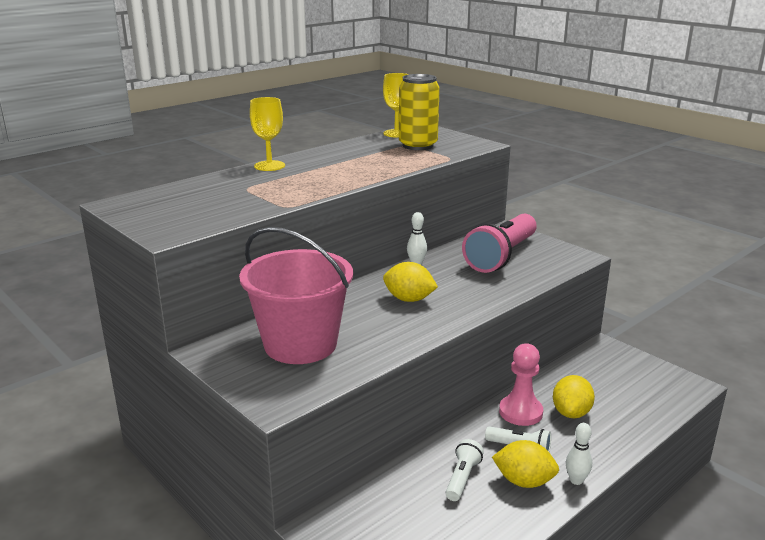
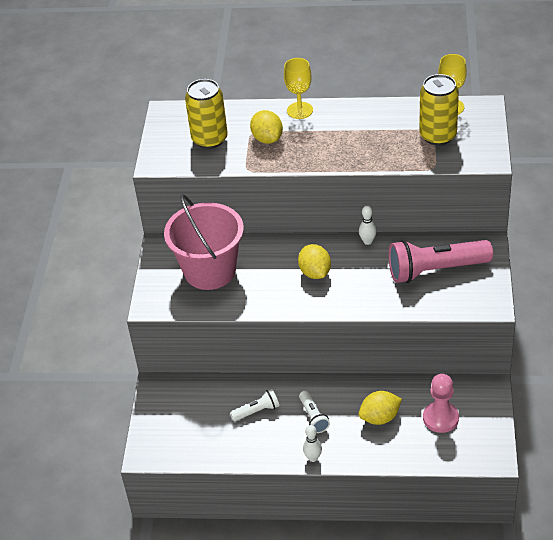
camera: 50 degrees right, 20 degrees up
(205, 203) = (209, 139): none -> yellow can
(520, 412) = (350, 395): pink pawn -> pink pawn (440, 418)
(524, 481) = (285, 437): yellow lemon -> yellow lemon (267, 139)

